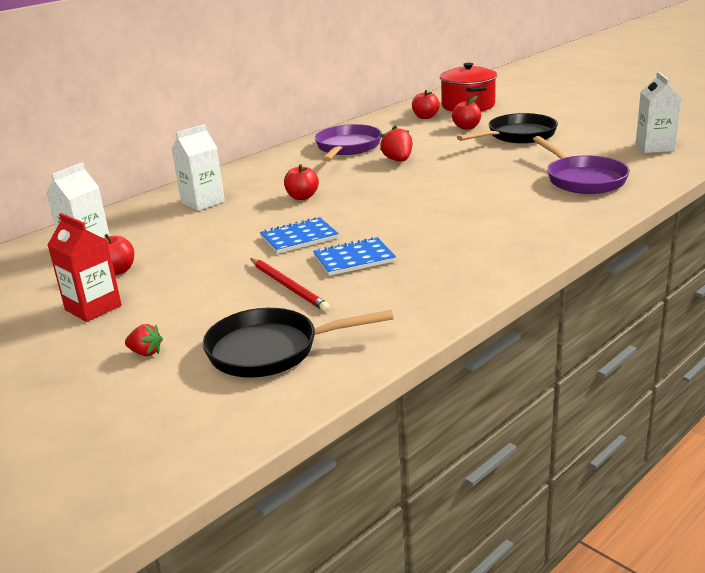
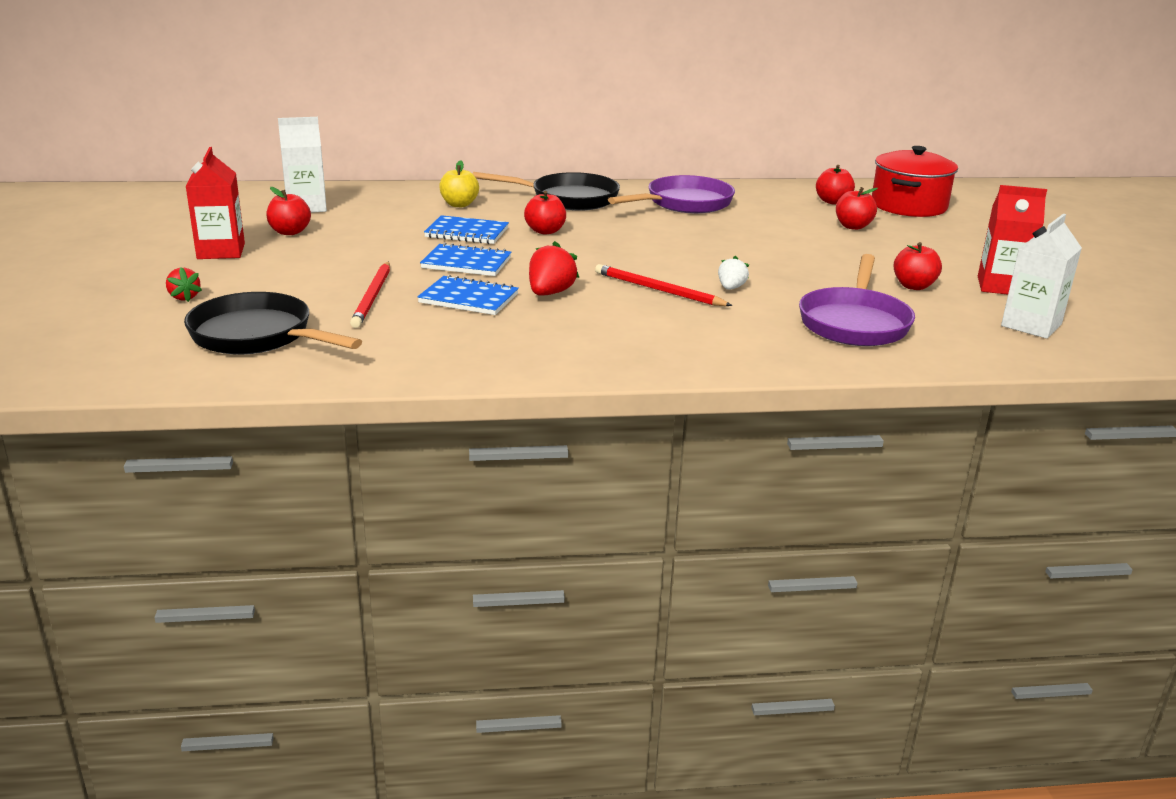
camera: 35 degrees right, 0 degrees up
(203, 202) = (459, 204): white carton -> yellow apple
(252, 218) = (467, 233): none -> blue notebook
(398, 160) = (705, 232): red strawberry -> red strawberry (550, 293)
(450, 204) = (658, 290): none -> red pencil
(484, 187) = (731, 288): none -> white strawberry
(518, 136) = (890, 254): black pan -> black pan (568, 199)
(565, 148) = (913, 286): none -> red apple
(601, 133) = (1001, 286): none -> red carton

